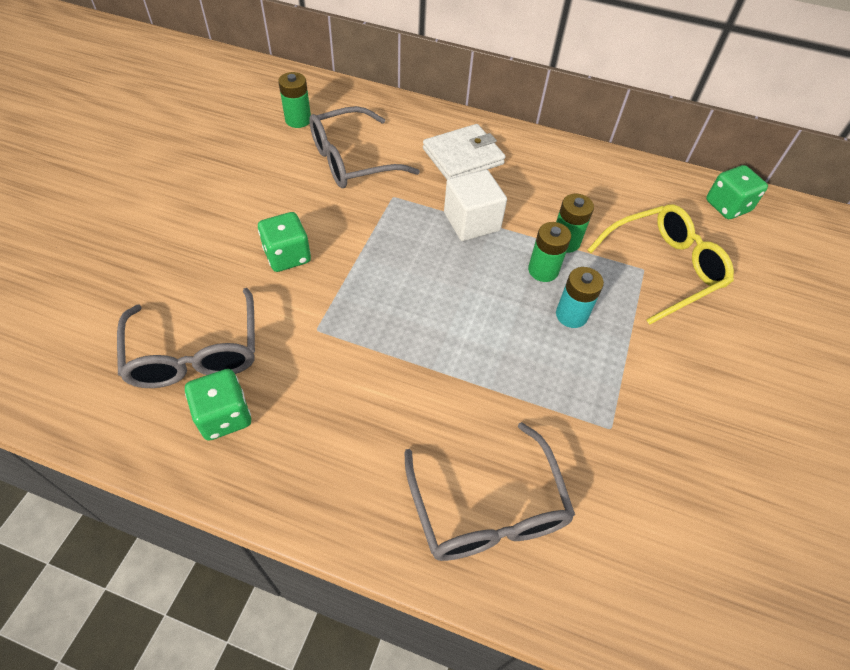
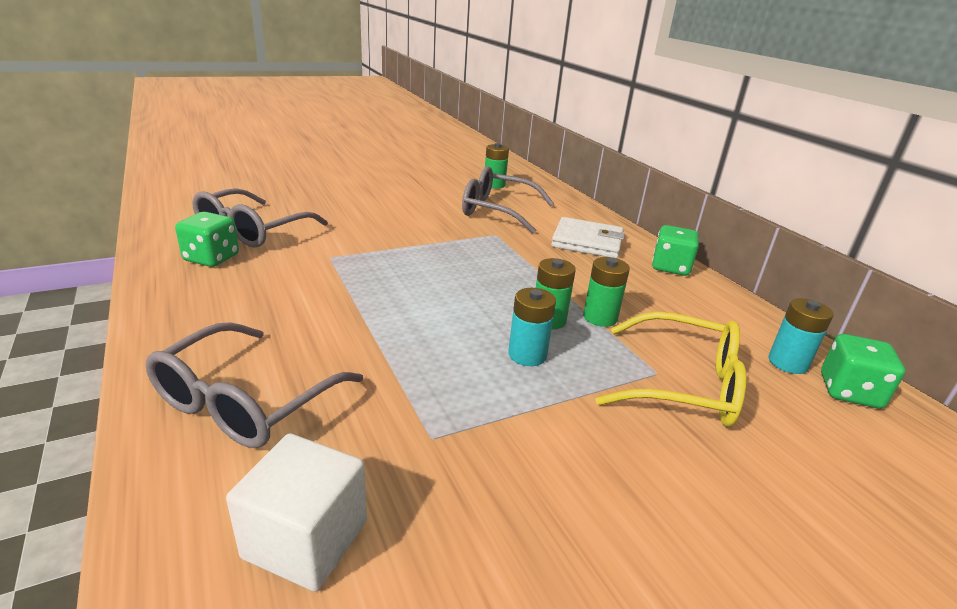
camera: 45 degrees right, 25 degrees down
(287, 256) = (377, 224): green dice -> green dice (670, 267)
(471, 222) = (534, 270): white cube -> white cube (306, 539)
(685, 204) = (787, 363): none -> turquoise battery

